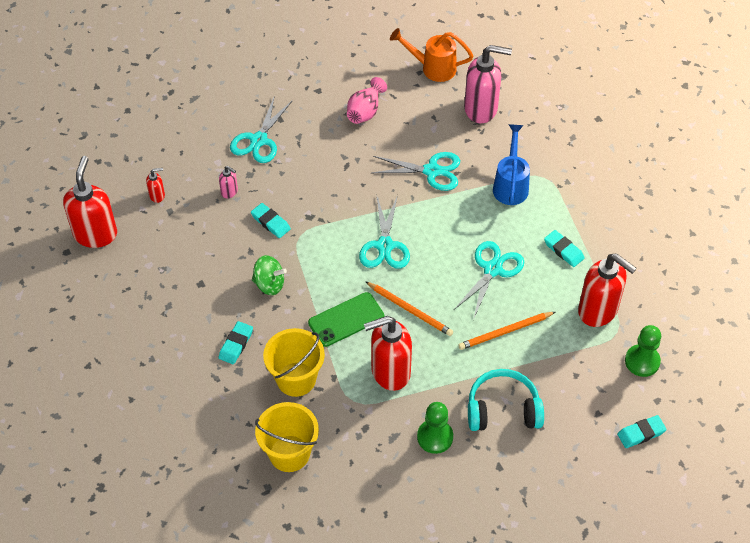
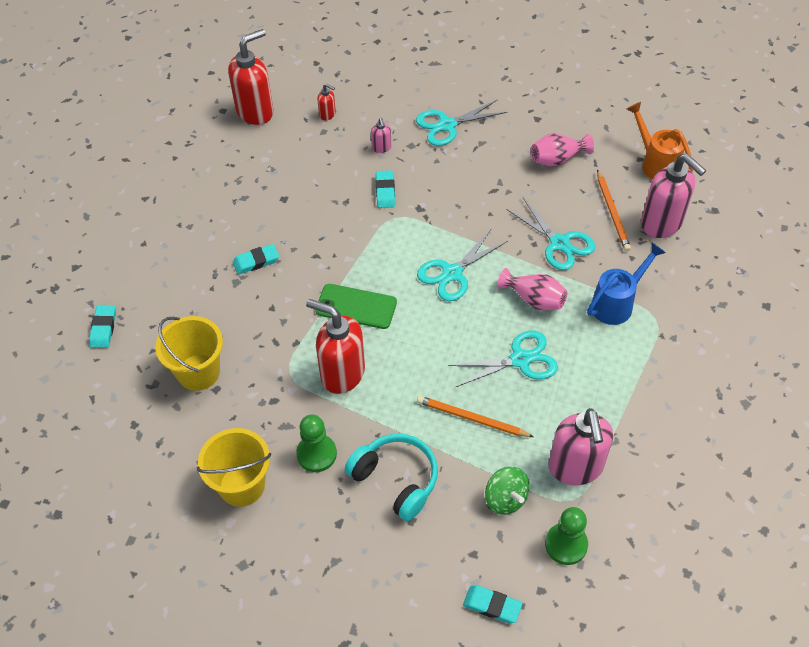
camera: 45 degrees right, 0 degrees up
(269, 284) = (331, 236): green spinning top -> green spinning top (505, 498)
(296, 379) = (267, 321): yellow bucket -> yellow bucket (242, 485)
(410, 310) = (414, 338): orange pencil -> orange pencil (612, 212)
(457, 222) = (534, 299): none -> pink vase
(563, 250) = (602, 392): turquoise eraser -> turquoise eraser (103, 328)
(598, 311) = (575, 468): red soap dispenser -> pink soap dispenser

